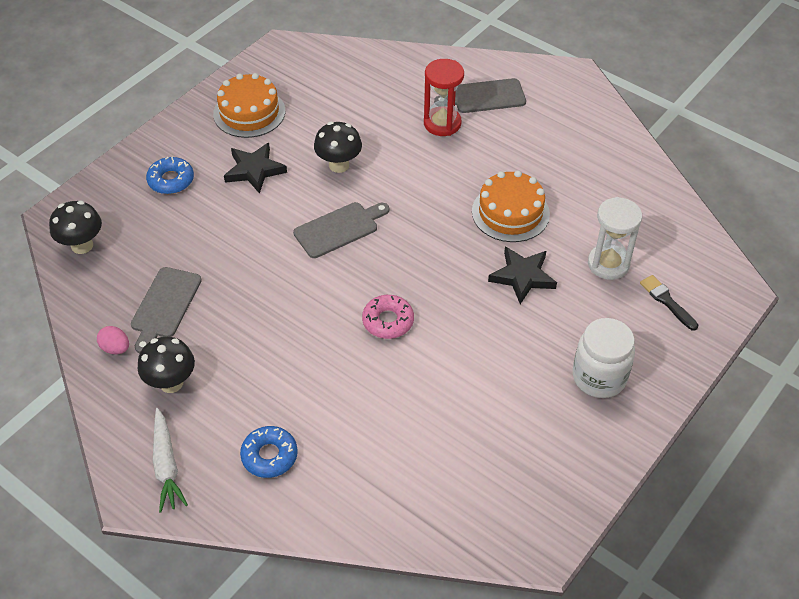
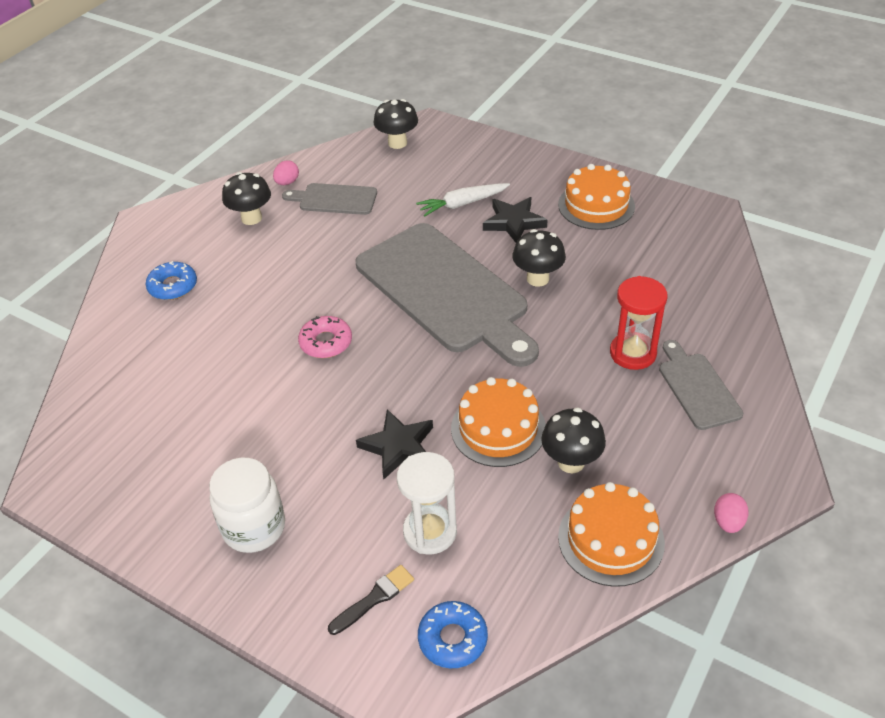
camera: 85 degrees right, 5 degrees down
(166, 465) = (170, 231): white carrot -> white carrot (463, 204)
(171, 180) = (486, 174): blue donut -> blue donut (452, 639)
(339, 229) = (445, 291): grey cutting board -> grey cutting board, size x2.14
(549, 176) = (571, 462): none -> black mushroom
(607, 108) = (728, 522): none -> pink egg
(619, 167) = (611, 539): none -> orange cake

